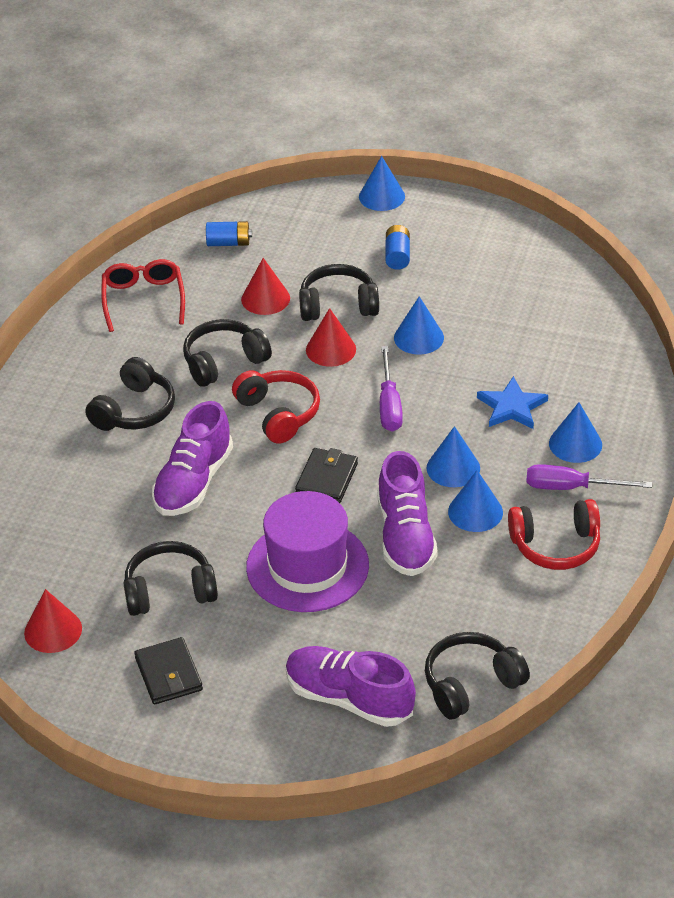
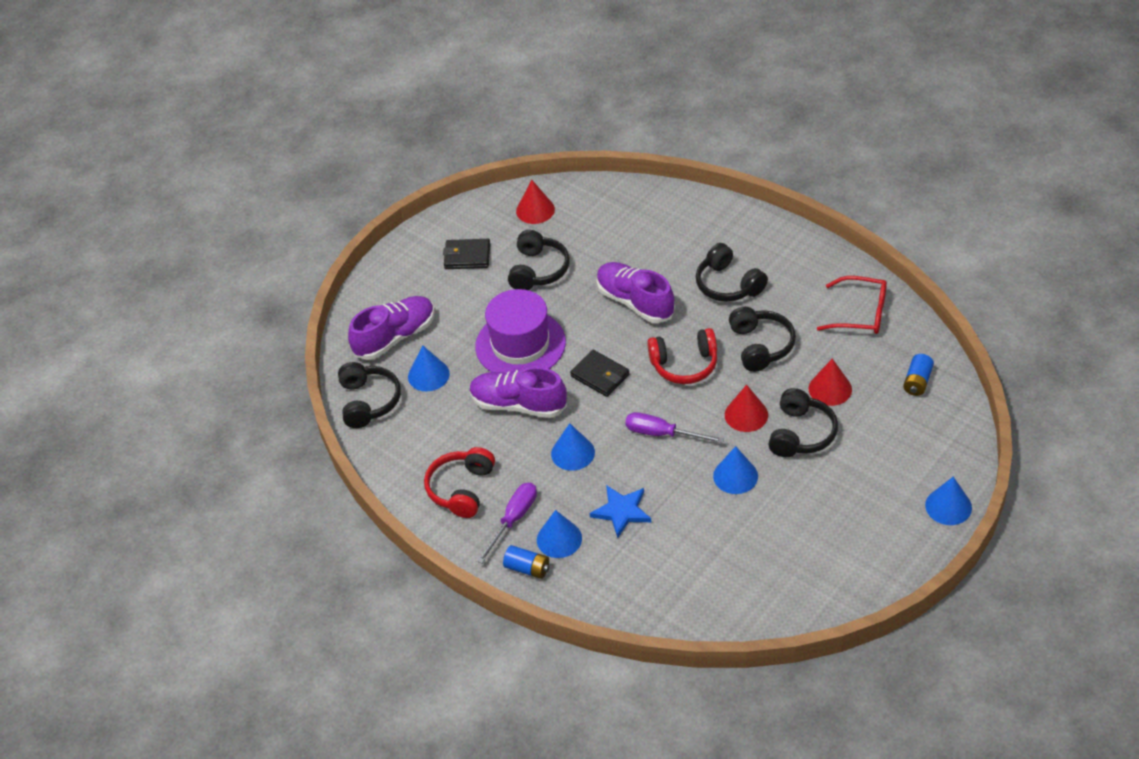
camera: 115 degrees right, 5 degrees up
(397, 256) = (853, 493): blue battery -> blue battery (527, 568)
(475, 512) = (521, 452): blue cone -> blue cone (428, 375)

